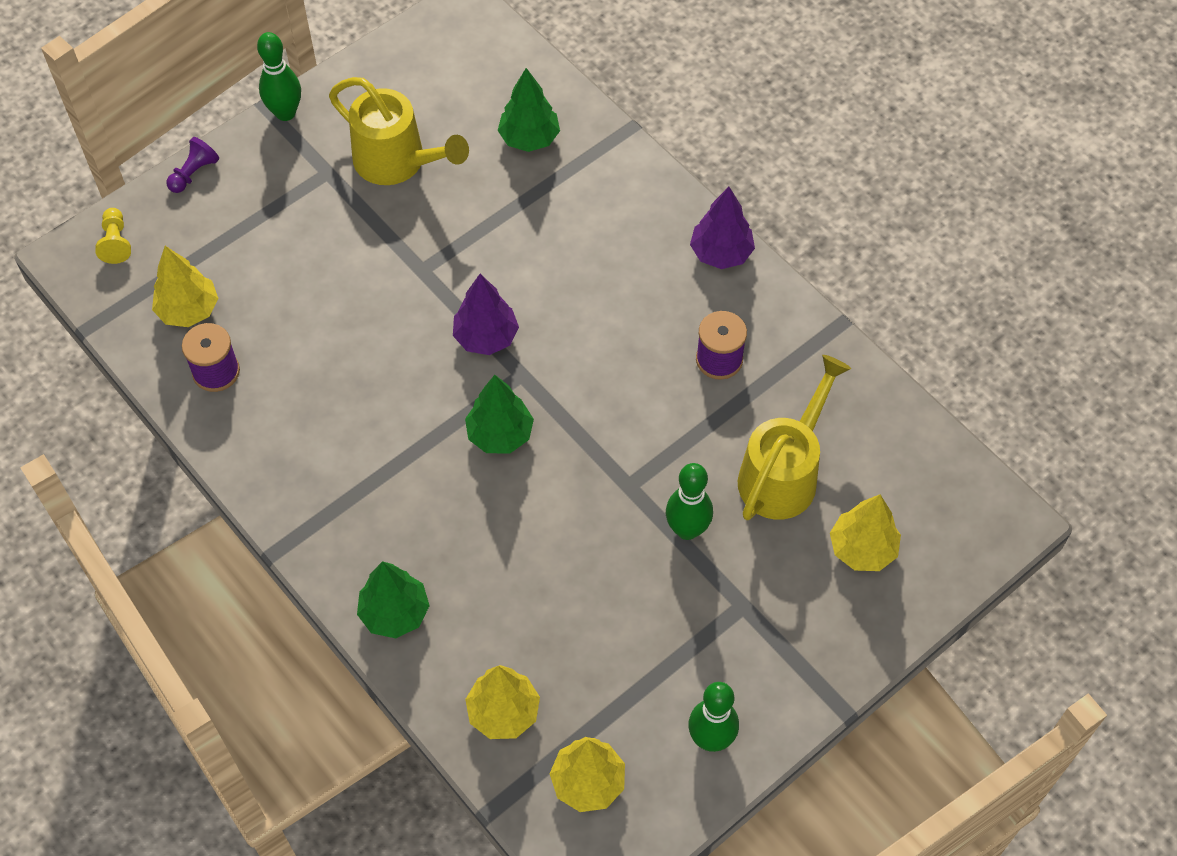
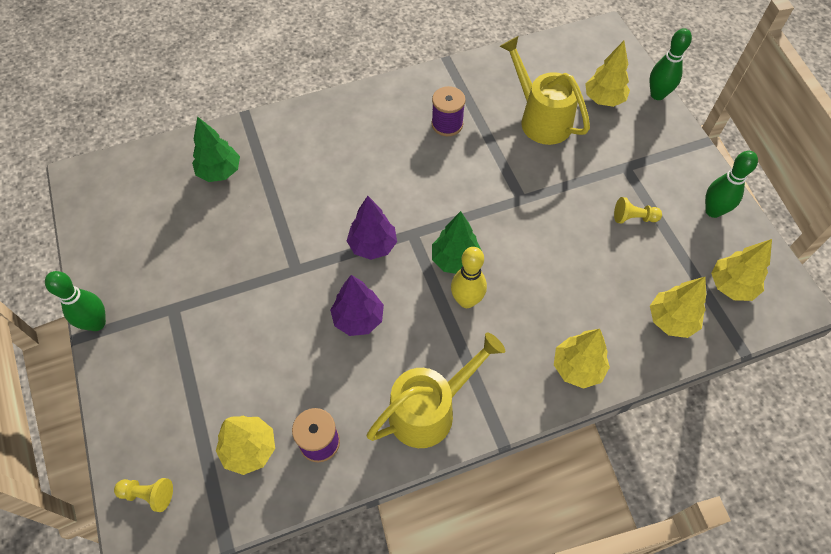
camera: 70 degrees left, 0 degrees up
(194, 173) = (113, 410): purple pawn -> none
(395, 613) = (577, 367): green tree -> yellow tree
(398, 162) = (192, 258): yellow watering can -> yellow watering can (430, 409)
(445, 464) = (466, 300): none -> yellow bowling pin
(654, 633) = (633, 218): none -> yellow pawn
(687, 529) = (564, 178): green bowling pin -> green bowling pin (657, 95)
(721, 253) = (369, 99): purple tree -> purple tree (358, 319)

